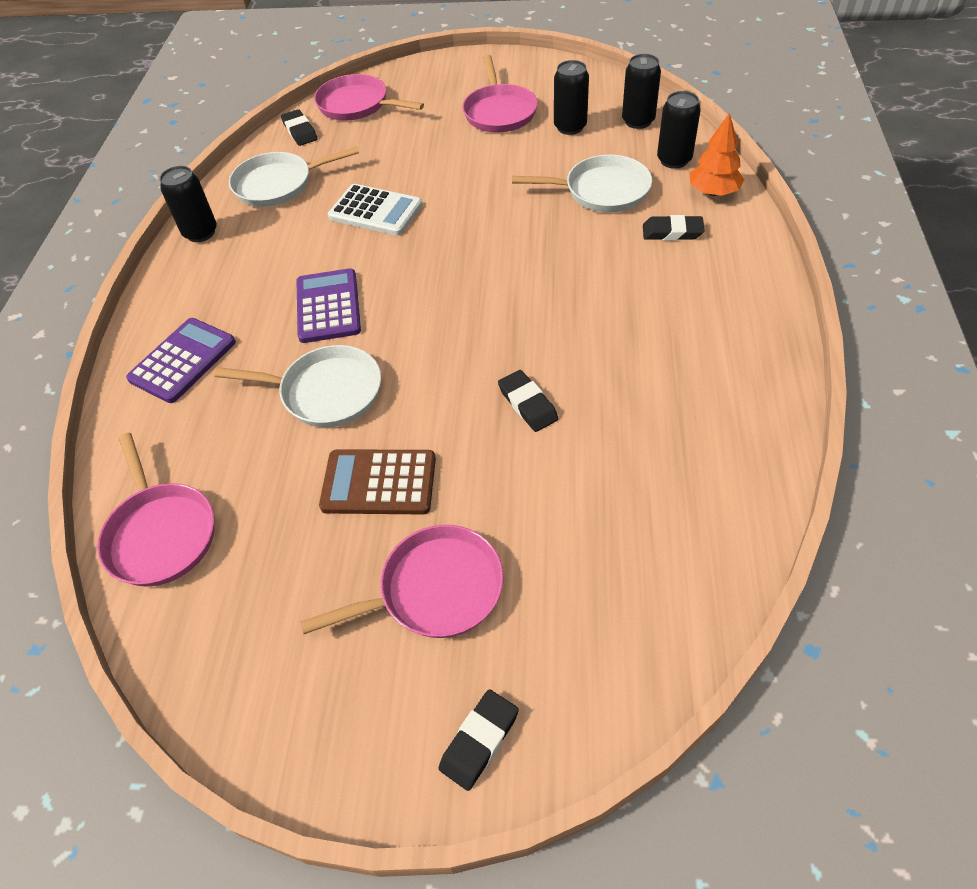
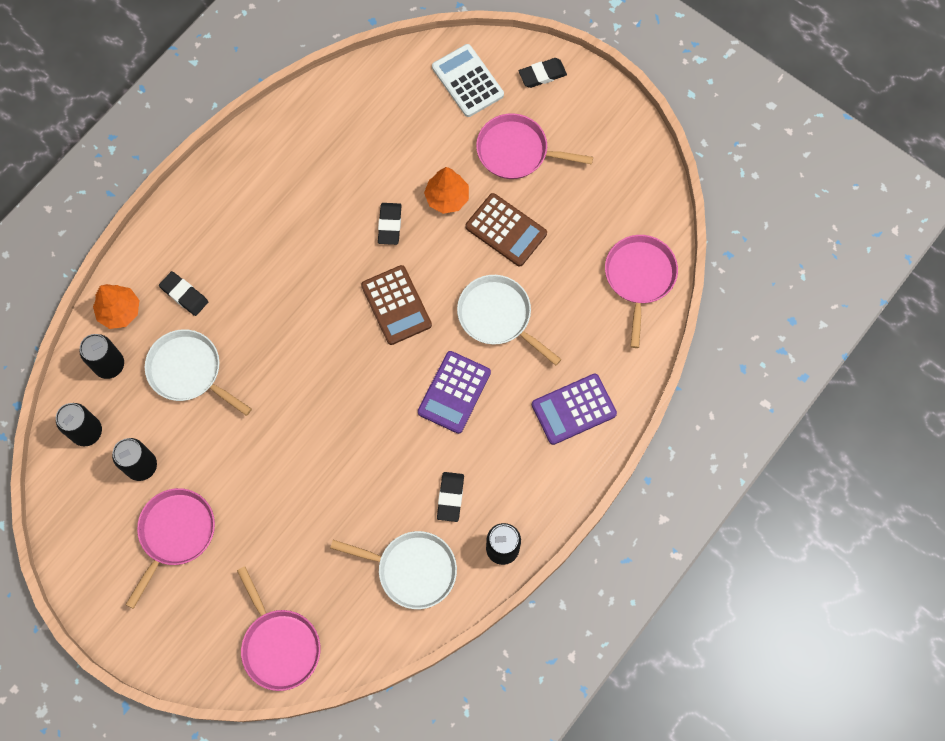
camera: 150 degrees left, 20 degrees up
(300, 131) = (352, 640): black eraser -> black eraser (450, 497)
(375, 211) = (360, 474): white calculator -> white calculator (467, 81)
(451, 339) = (396, 305): none -> brown calculator
(483, 473) = (447, 198): none -> orange tree

